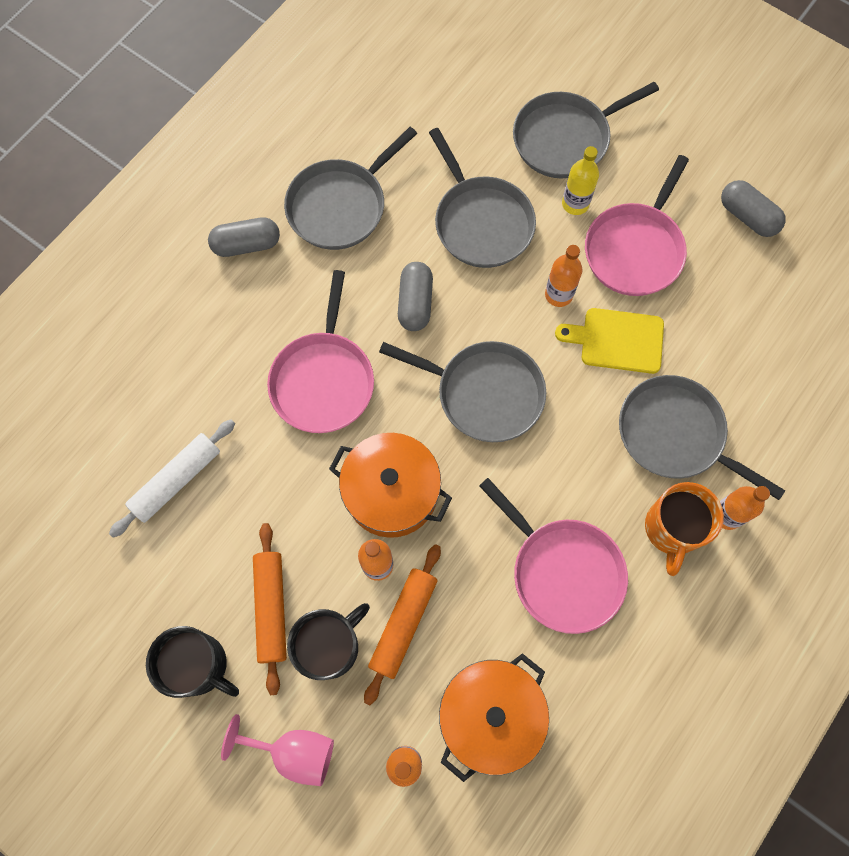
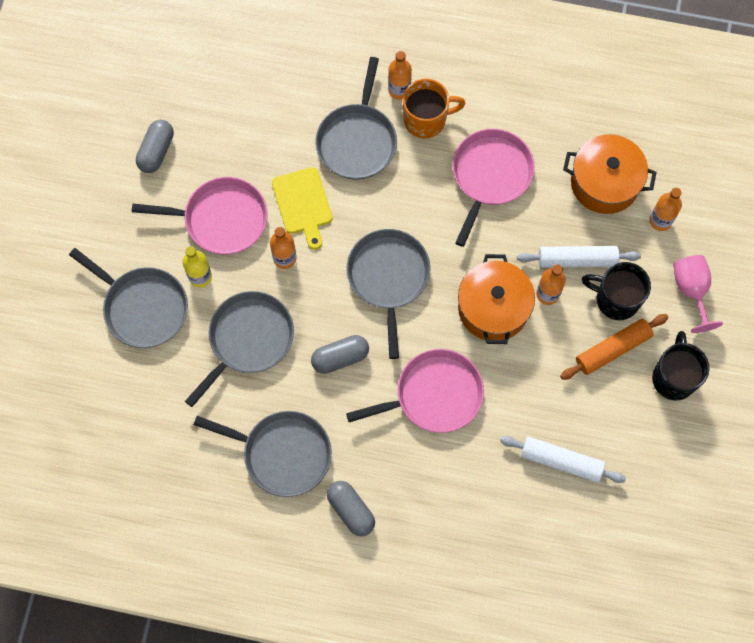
camera: 115 degrees left, 0 degrees up
(403, 624) = (577, 260): orange rolling pin -> white rolling pin

